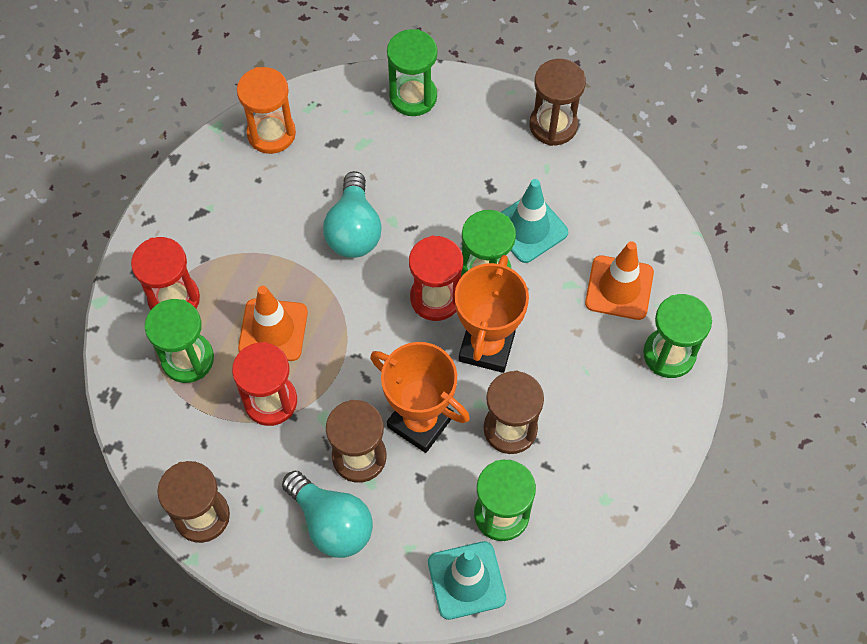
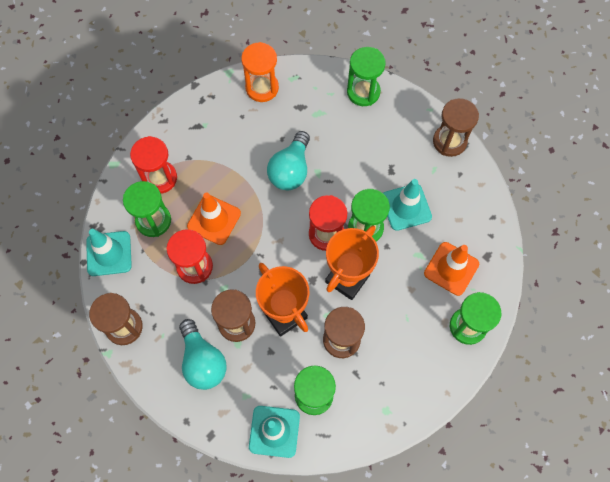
camera: 20 degrees right, 5 degrees up
(141, 424) = (109, 253): none -> turquoise traffic cone

